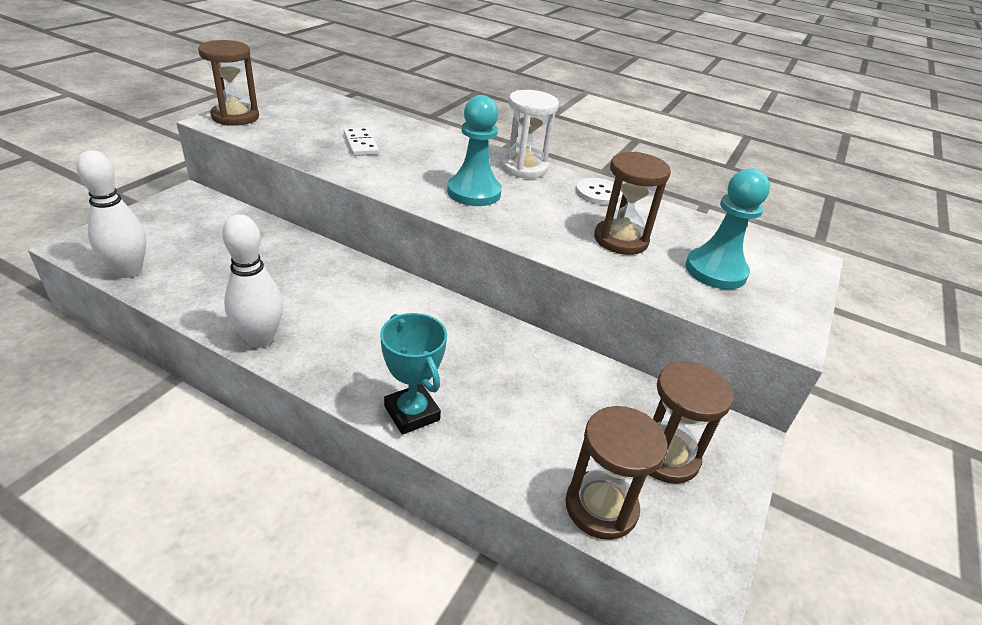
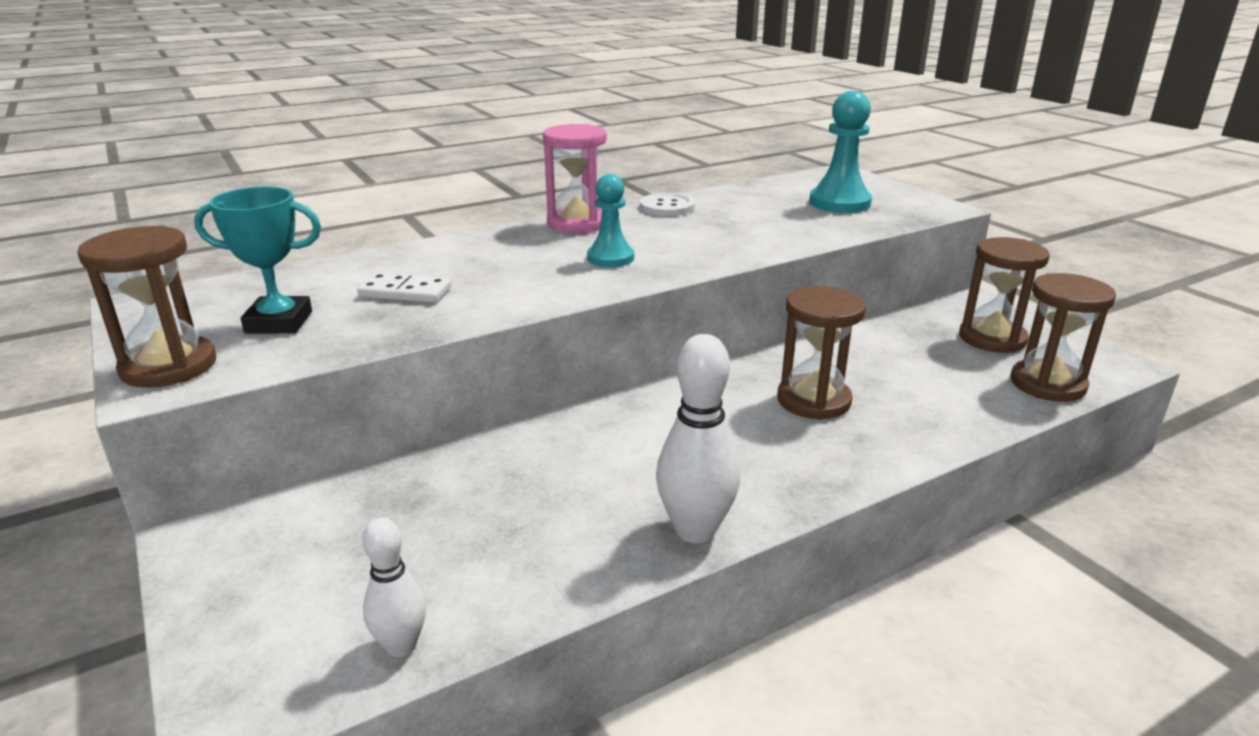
camera: 55 degrees left, 10 degrees down
(129, 271) = (401, 645): white bowling pin -> white bowling pin, size x0.62
(412, 413) = (892, 448): turquoise trophy -> turquoise trophy (279, 322)
(474, 192) = (610, 258): turquoise pawn -> turquoise pawn, size x0.66
(524, 168) = (577, 223): white hourglass -> pink hourglass
(621, 240) = (764, 221): brown hourglass -> brown hourglass (813, 400)

